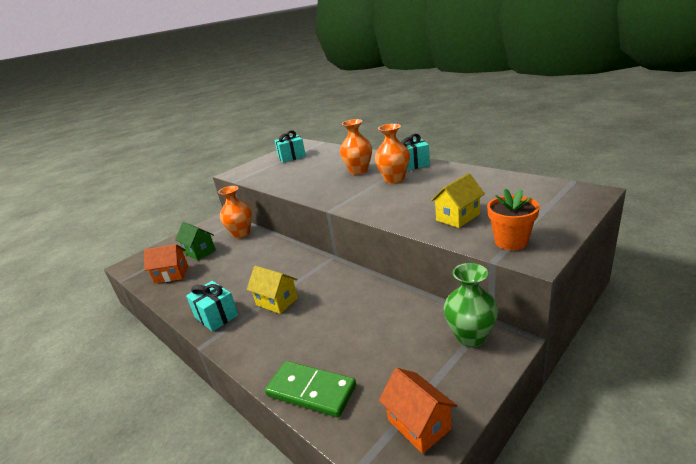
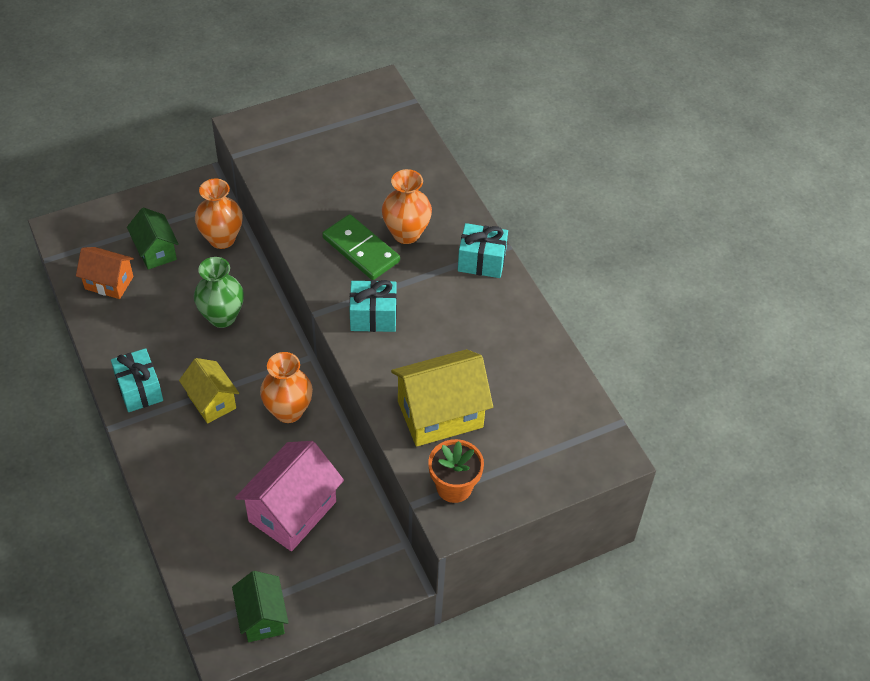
camera: 15 degrees right, 25 degrees up
(292, 157) = (344, 126): turquoise gift -> turquoise gift (373, 317)
(311, 391) = (192, 539): green domino -> green domino (361, 250)
(384, 336) = (292, 511): none -> pink house
(394, 179) = (433, 286): orange vase -> orange vase (288, 411)
(419, 424) = (262, 617): orange house -> green house
(458, 217) = (440, 414): yellow house -> yellow house, size x1.62
(470, 337) = (370, 555): green vase -> green vase (222, 317)

